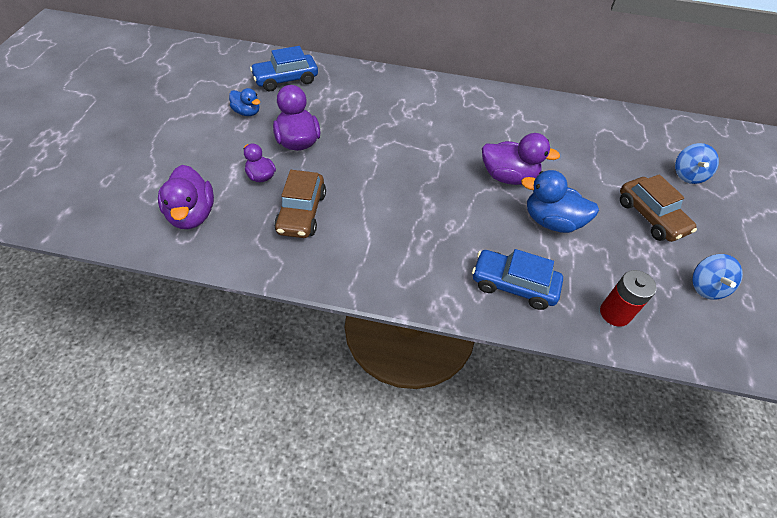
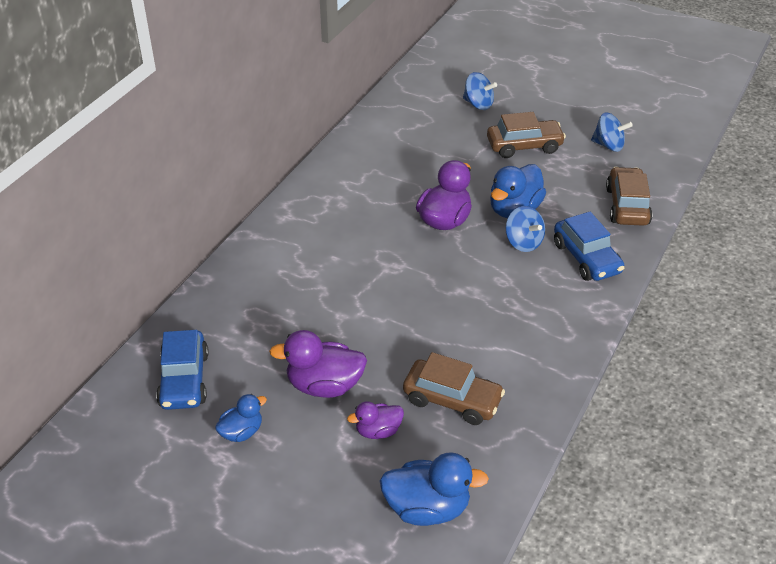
camera: 70 degrees left, 10 degrees down
(192, 214) = (427, 508): purple duck -> blue duck
(509, 233) = (523, 242): none -> blue spinning top
(513, 285) = (586, 258): blue car -> blue car turned 60 degrees counterclockwise
(615, 313) = (627, 206): red battery -> brown car

